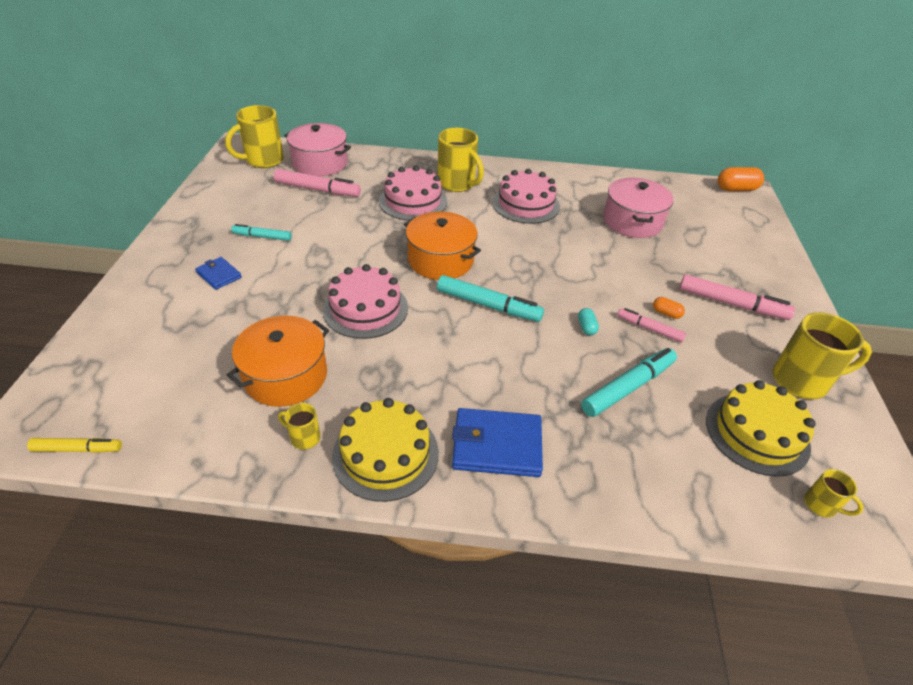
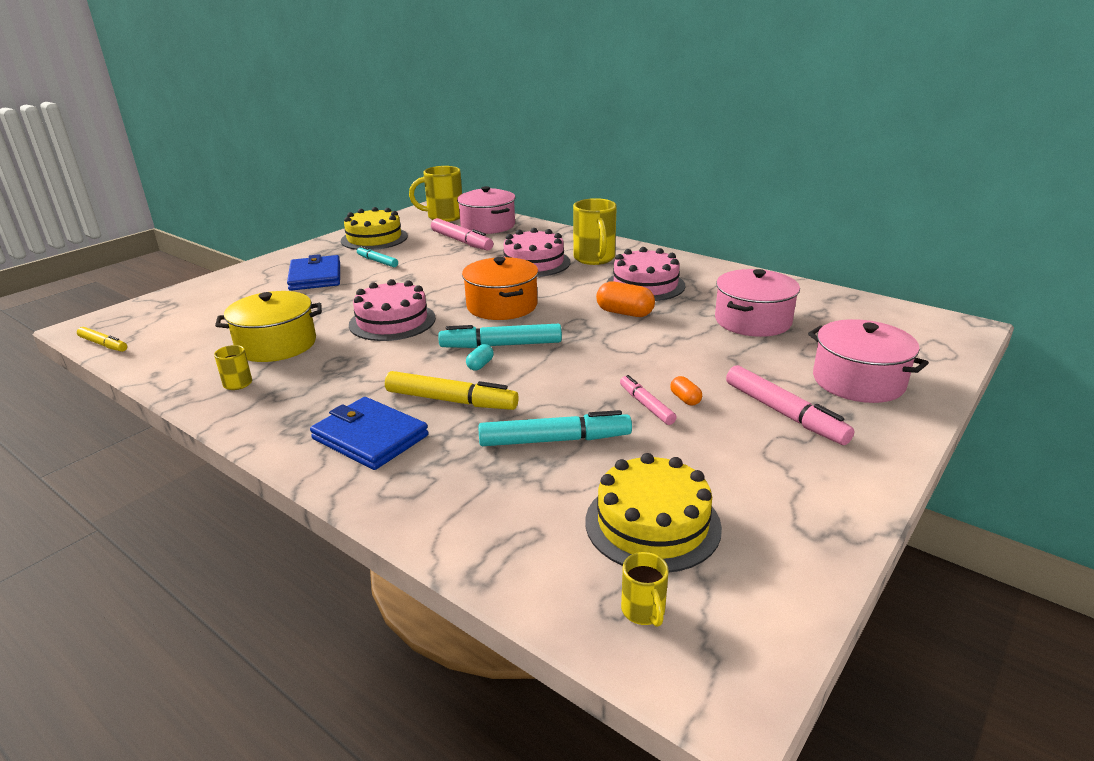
camera: 35 degrees right, 15 degrees down
(219, 275) = (315, 276): blue wallet -> blue wallet, size x1.78
(286, 376) = (276, 345): orange pot -> yellow pot
(385, 454) = (277, 412): yellow cake -> yellow cake (374, 238)
(488, 305) = (501, 345): turquoise marker -> turquoise marker turned 120 degrees clockwise
(515, 379) = (451, 400): none -> yellow marker
(586, 327) = (576, 385): turquoise capsule -> turquoise capsule (480, 365)
(736, 189) = (944, 322): orange capsule -> orange capsule (624, 313)
(742, 259) = (858, 381): none -> pink pot
(801, 381) = (783, 503): yellow mug -> none

